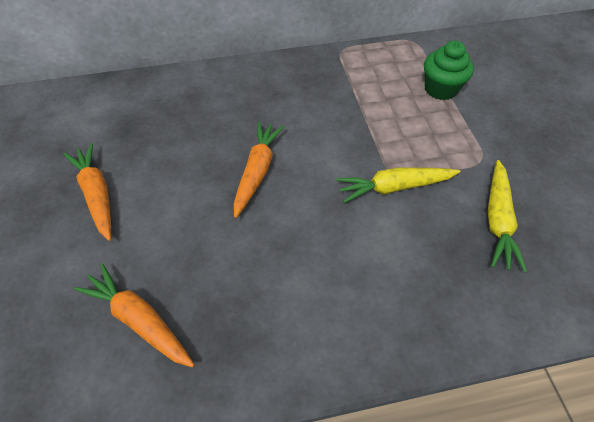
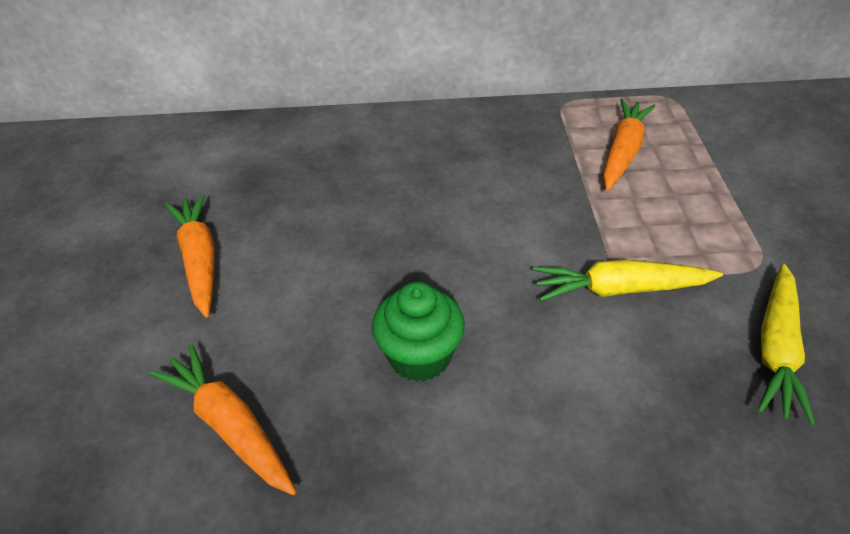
camera: 10 degrees right, 10 degrees down
(257, 171) = (422, 250): orange carrot -> orange carrot (623, 151)
(440, 89) = (706, 164): green cupcake -> green cupcake (419, 356)

